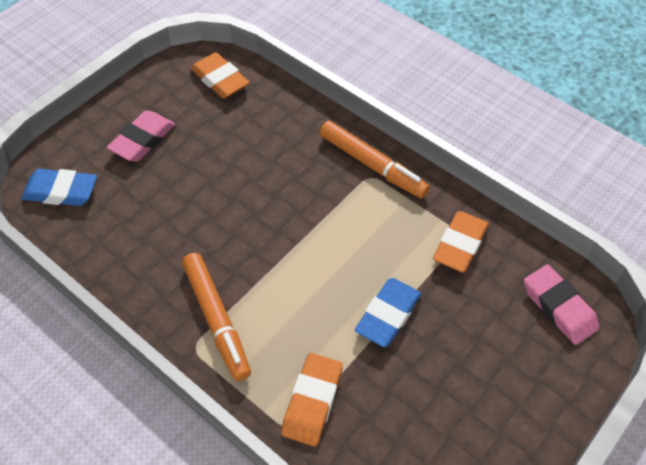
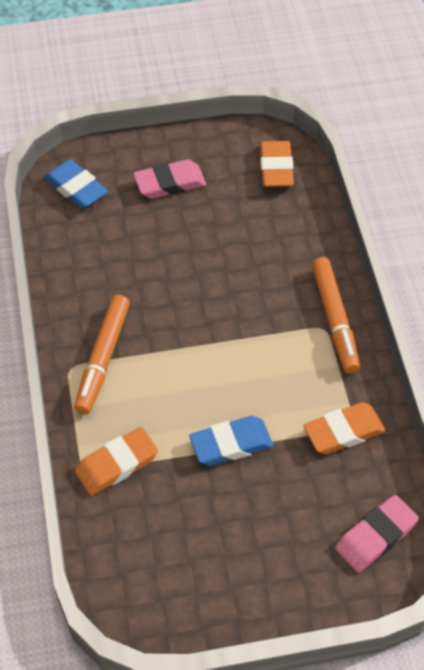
camera: 40 degrees right, 0 degrees up
(558, 307) = (375, 536): pink eraser -> pink eraser turned 45 degrees clockwise

